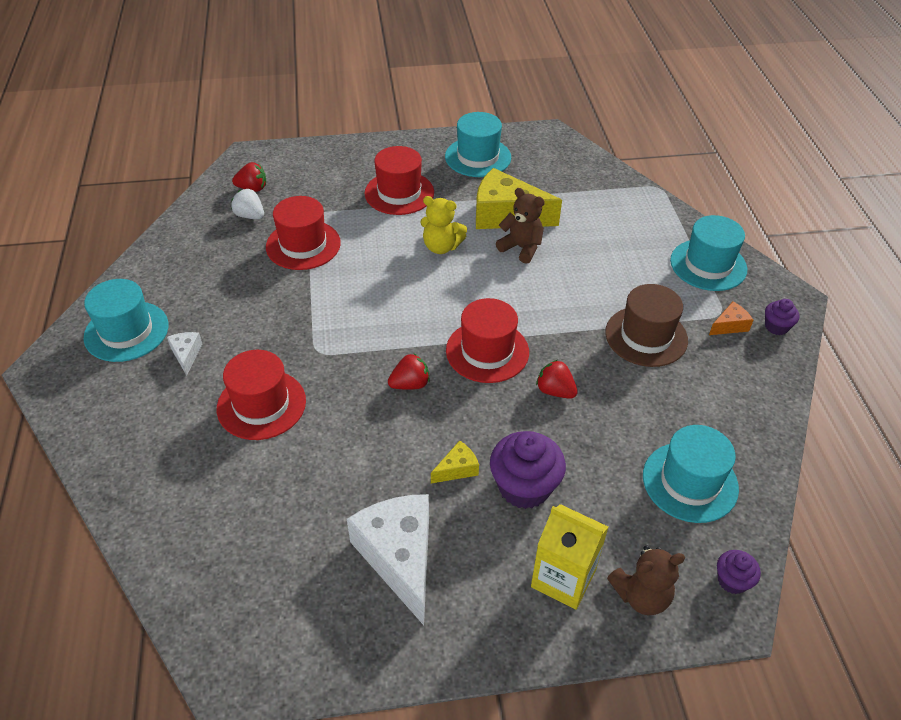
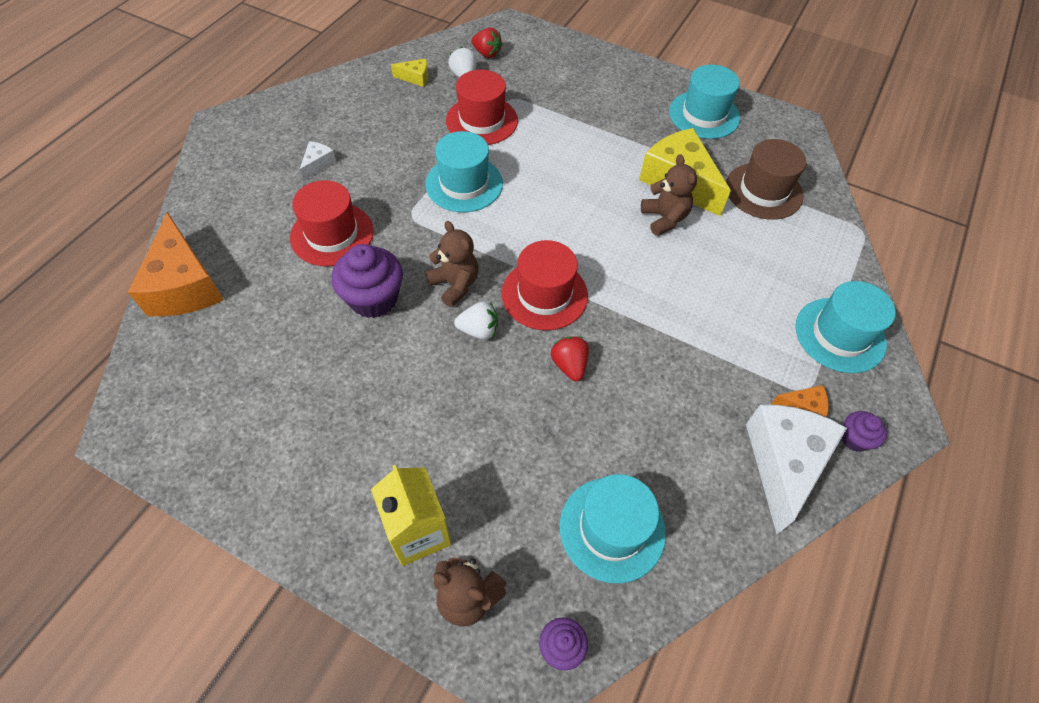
camera: 35 degrees right, 10 degrees up
(126, 331) = (296, 123): turquoise hat -> turquoise hat (464, 184)
(161, 527) = (184, 285): none -> orange cheese
(399, 193) = (602, 114): red hat -> none
(399, 557) = (314, 421): white cheese -> white cheese (783, 463)
(410, 384) = (455, 285): red strawberry -> brown teddy bear
(441, 247) = (593, 180): yellow teddy bear -> none
(457, 469) = (424, 380): yellow cheese -> yellow cheese (415, 78)
(463, 407) = (478, 330): none -> white strawberry
(524, 487) = (462, 431): purple cupcake -> purple cupcake (373, 299)
(646, 336) = (704, 367): brown hat -> brown hat (763, 191)

